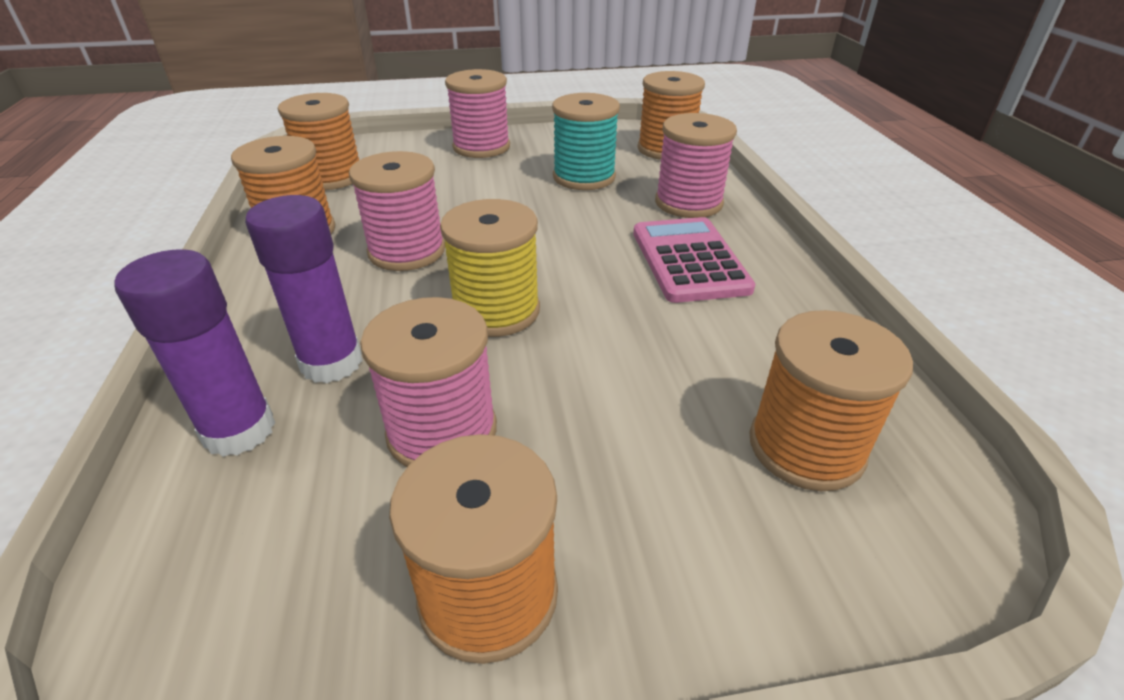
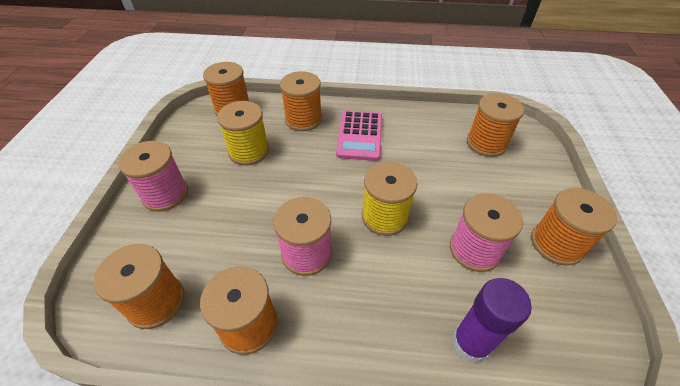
camera: 75 degrees left, 10 degrees up
(331, 363) = (418, 297): purple glue stick -> none
(584, 177) = (249, 151): turquoise spool -> yellow spool
(688, 203) = (303, 119): pink spool -> orange spool
(689, 260) = (360, 136): pink calculator -> pink calculator turned 90 degrees counterclockwise

